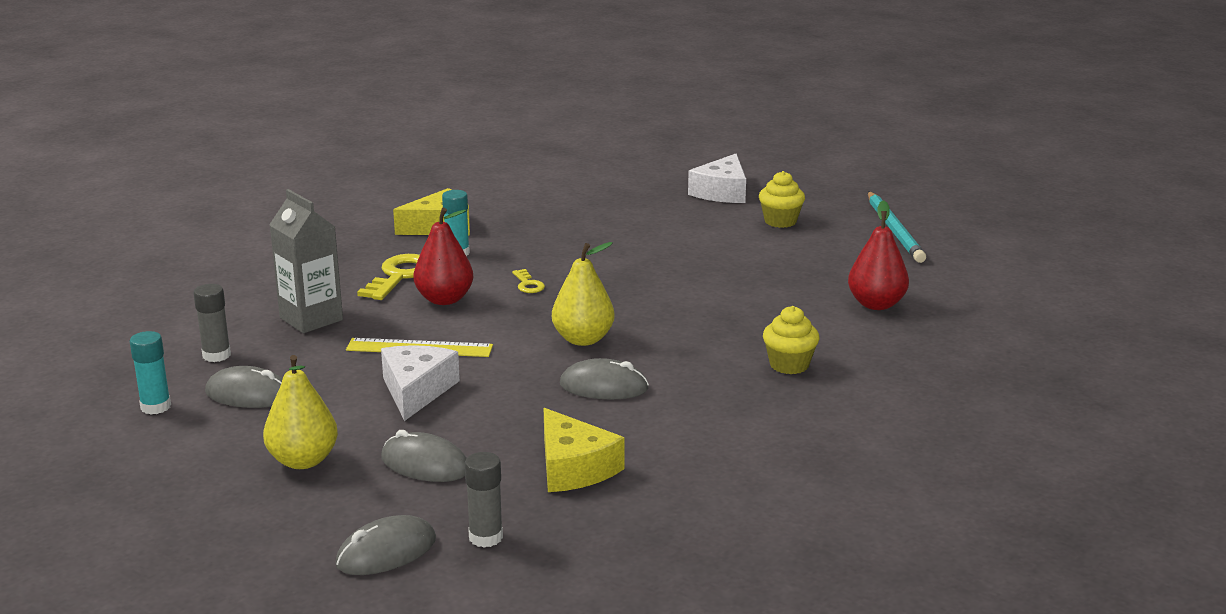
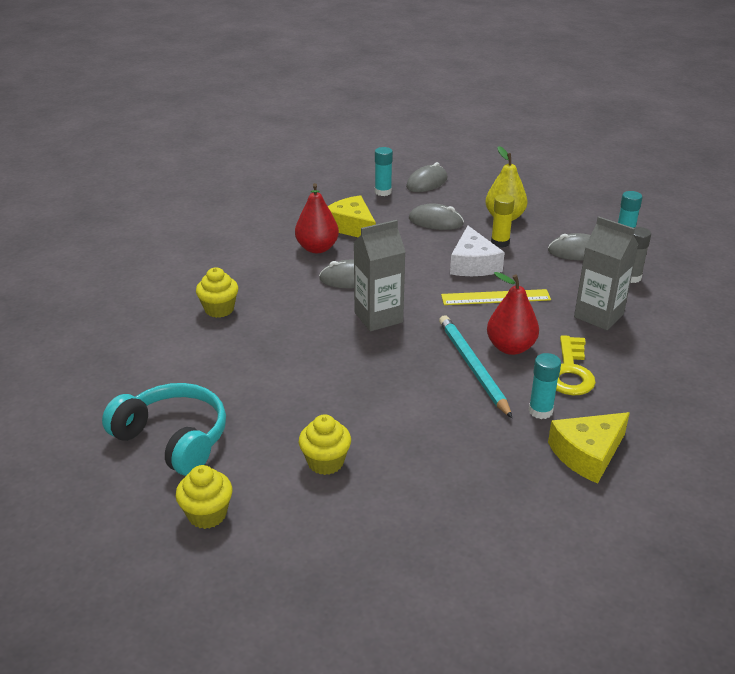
camera: 170 degrees right, 10 degrees up
(349, 418) = (500, 242): none -> yellow glue stick
(485, 537) = (383, 192): grey glue stick -> turquoise glue stick
(528, 284) = (449, 373): yellow key -> none
(583, 339) = (378, 317): yellow pear -> grey carton
(676, 239) = (325, 462): none -> yellow cupcake
(722, 192) = (280, 581): white cheese -> none
(820, 262) = (173, 439): none -> turquoise headphones
(876, 304) = (133, 382): red pear -> red pear (317, 248)
(894, 230) = (73, 512): turquoise pencil -> turquoise pencil (472, 367)

